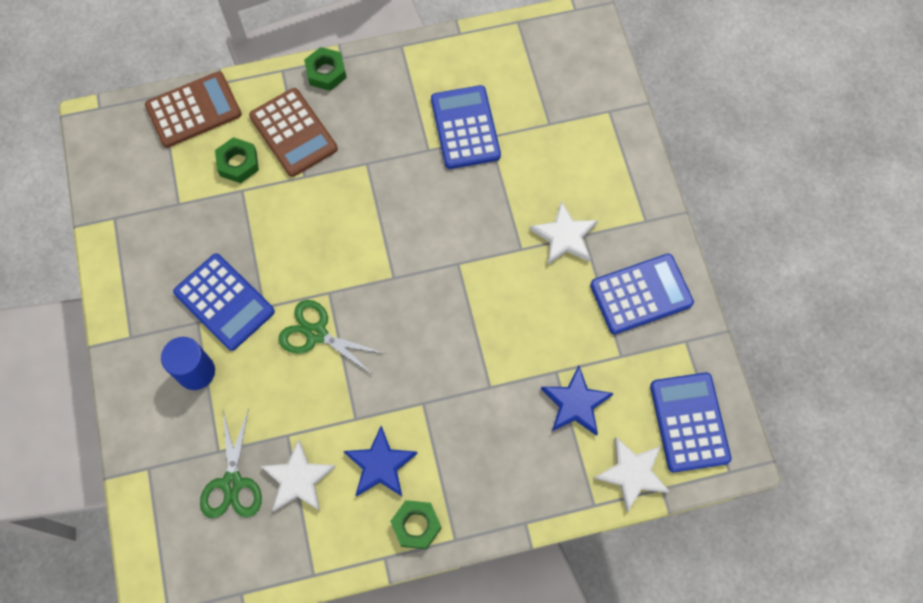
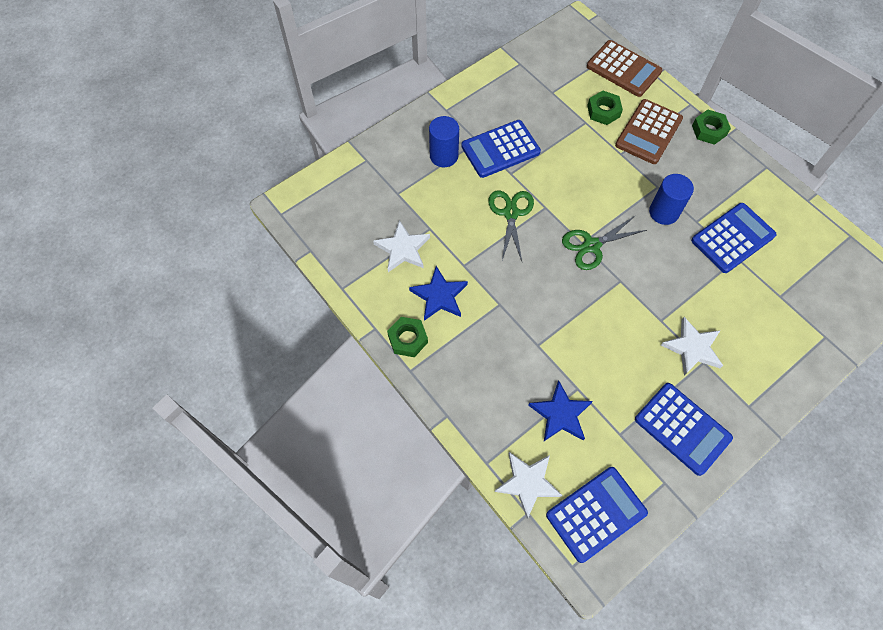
camera: 65 degrees right, 5 degrees down
(224, 302) = (500, 149): blue calculator -> blue calculator turned 45 degrees clockwise
(232, 483) = (380, 211): green scissors -> green scissors (591, 245)
(400, 175) = (663, 212): none -> blue cylinder

